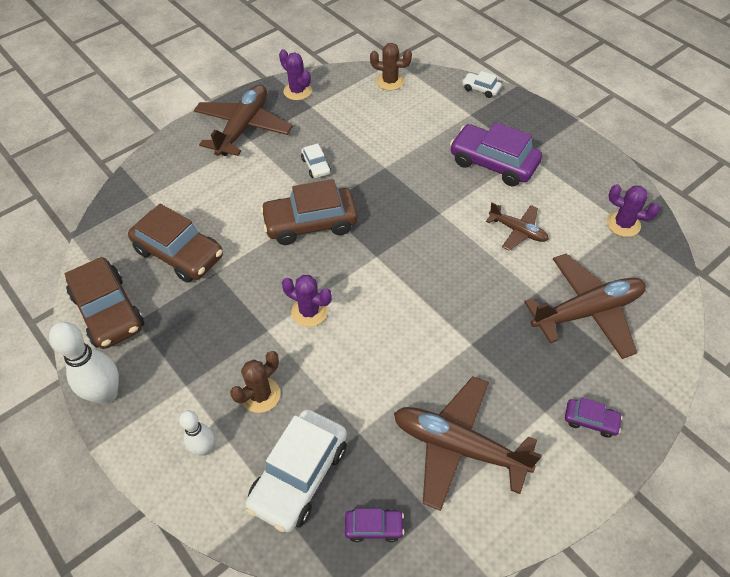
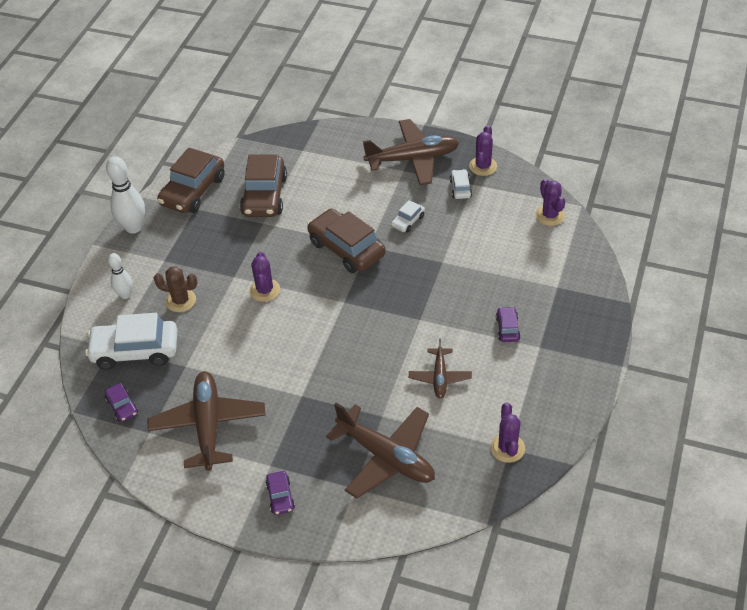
camera: 60 degrees right, 5 degrees down
(390, 81) = (550, 215): brown cactus -> purple cactus
(480, 89) = (598, 279): white car -> white car (460, 188)
(493, 163) = (507, 328): purple car -> purple car, size x0.47

